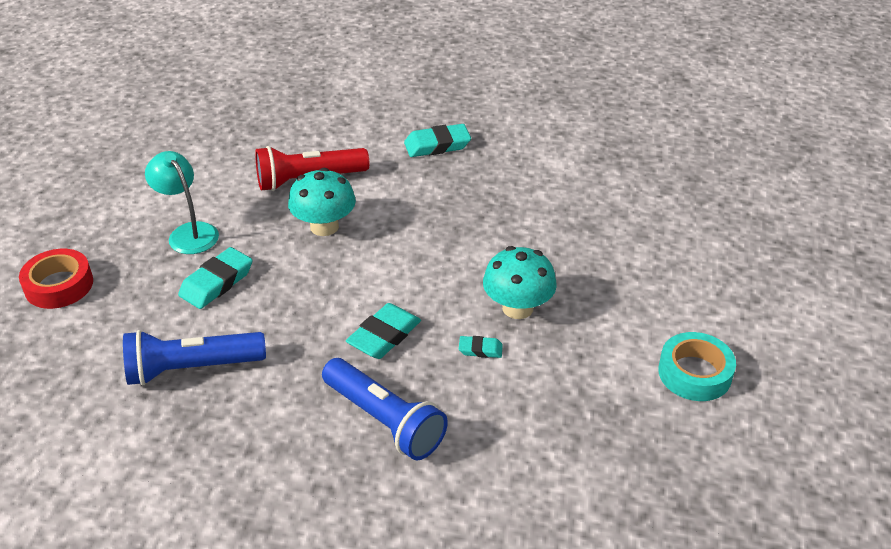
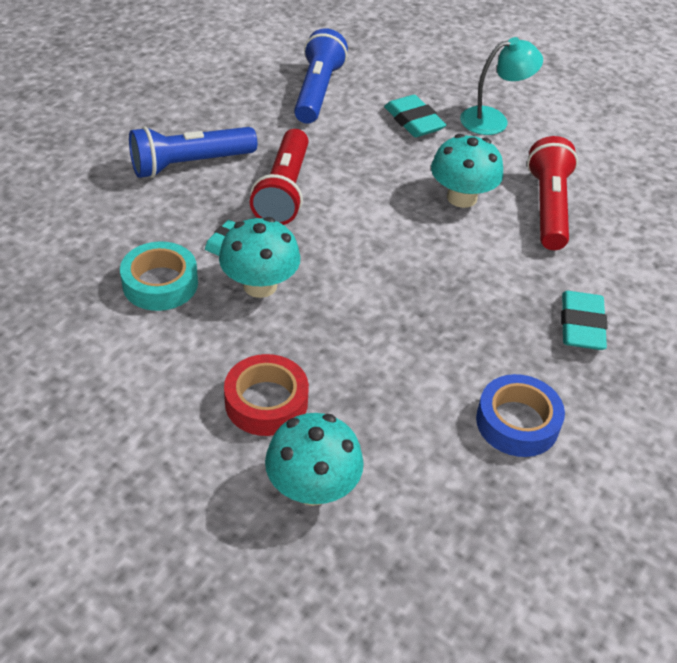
camera: 110 degrees right, 5 degrees up
(59, 285) = (455, 52): red tape -> red tape (266, 402)
(384, 336) = (284, 191): turquoise eraser -> red flashlight
(547, 156) = (517, 422): none -> blue tape
(672, 223) = (312, 487): none -> turquoise mushroom
(694, 373) = (77, 375): turquoise tape -> turquoise tape (160, 283)

